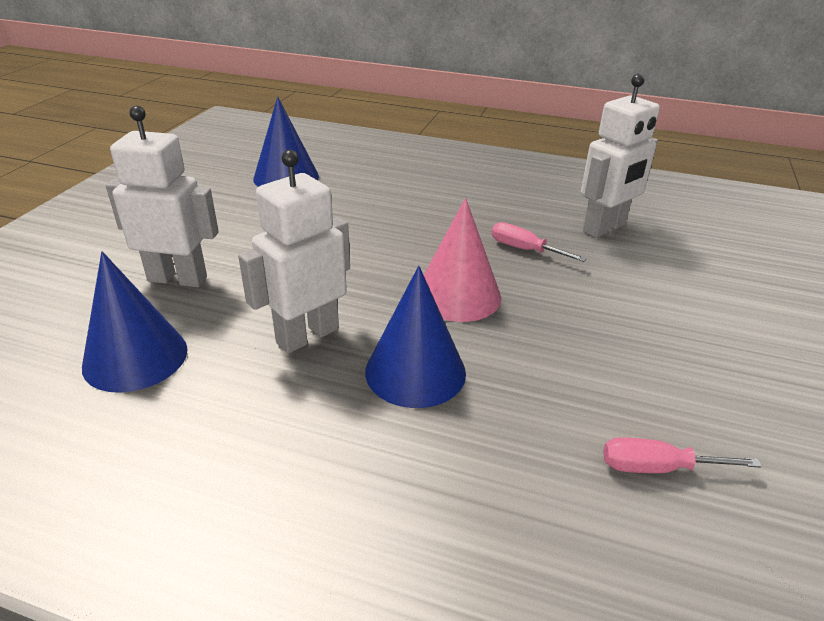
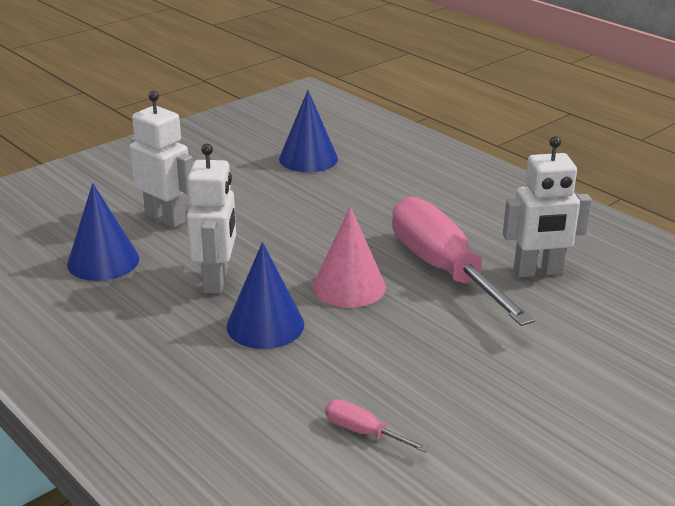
camera: 30 degrees right, 5 degrees down
(307, 335) = (216, 280): white robot -> white robot turned 105 degrees clockwise
(524, 249) = (443, 269): pink screwdriver -> pink screwdriver, size x2.47

